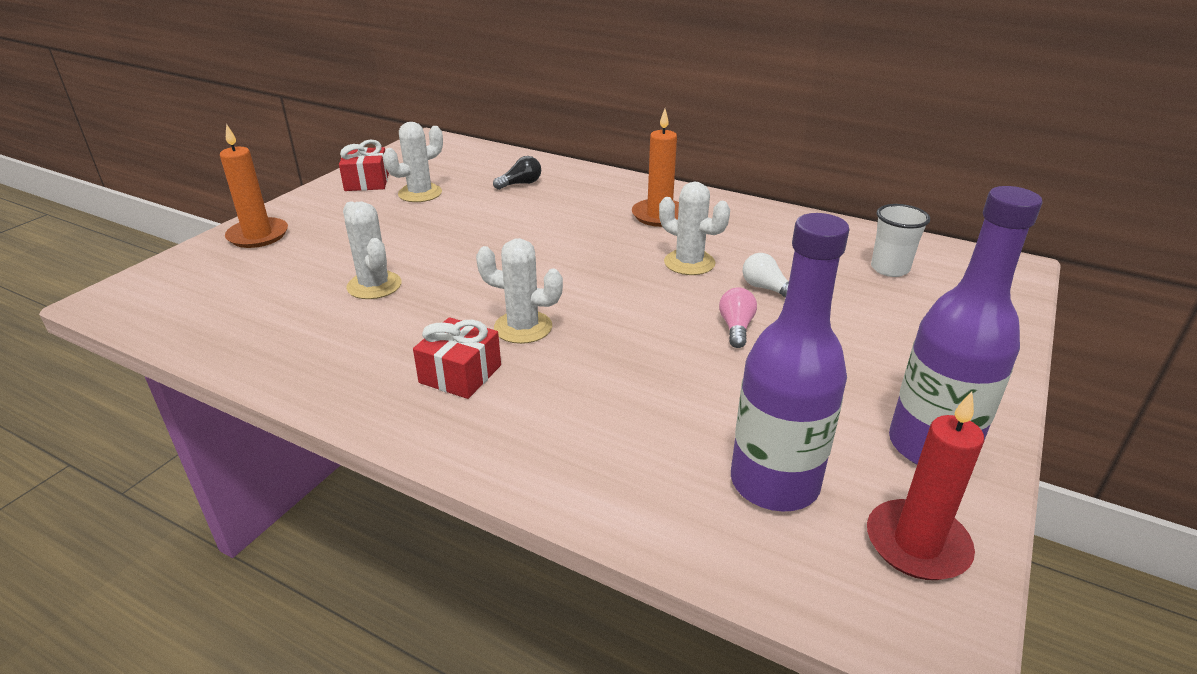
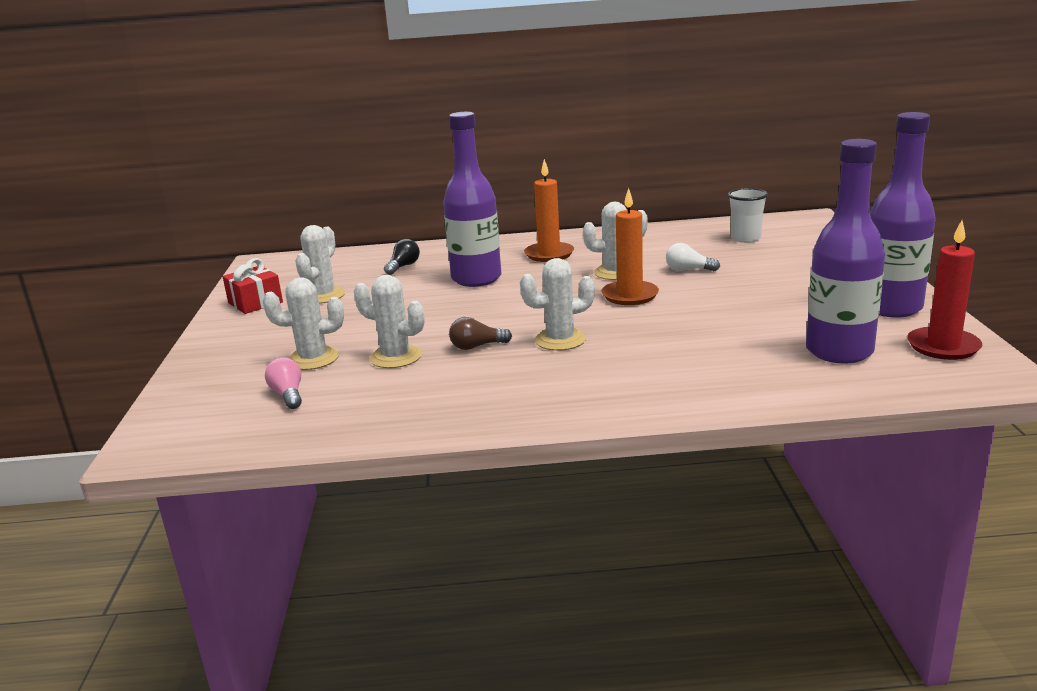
camera: 30 degrees left, 10 degrees down
(258, 235) = (217, 364): orange candle -> orange candle (630, 295)
(319, 260) = (313, 359): none -> white cactus
(448, 303) = (477, 346): none -> brown light bulb
(460, 374) = (560, 377): red gift -> none
(557, 221) = (476, 279): none -> purple bottle
(736, 328) = (702, 294): pink light bulb -> pink light bulb (288, 395)

